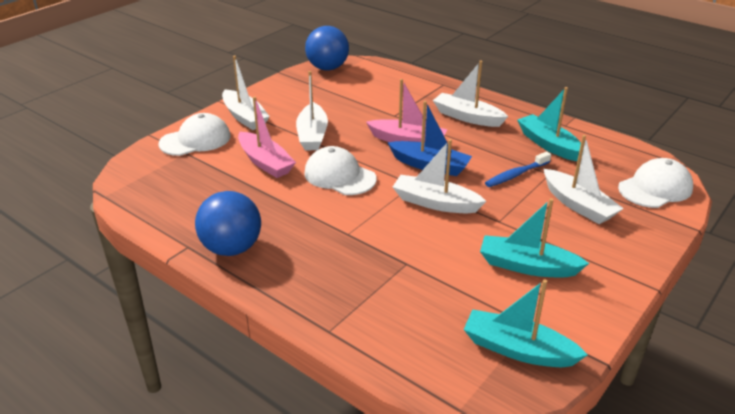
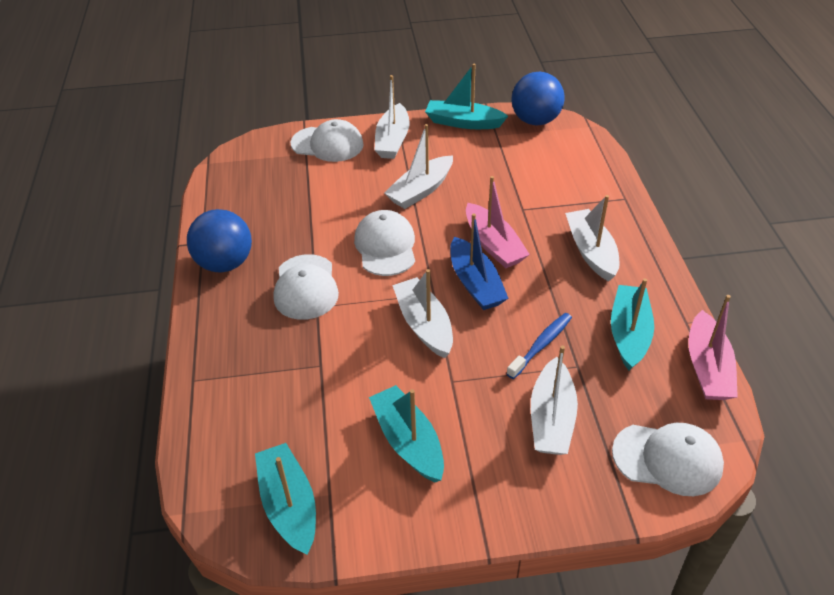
camera: 45 degrees right, 10 degrees up
(265, 162) = (348, 197): pink boat -> pink boat (707, 367)
(280, 87) = (463, 122): none -> turquoise boat
(321, 227) = (306, 287): none -> white cap
(516, 175) = (541, 345): blue toothbrush -> blue toothbrush turned 120 degrees clockwise

